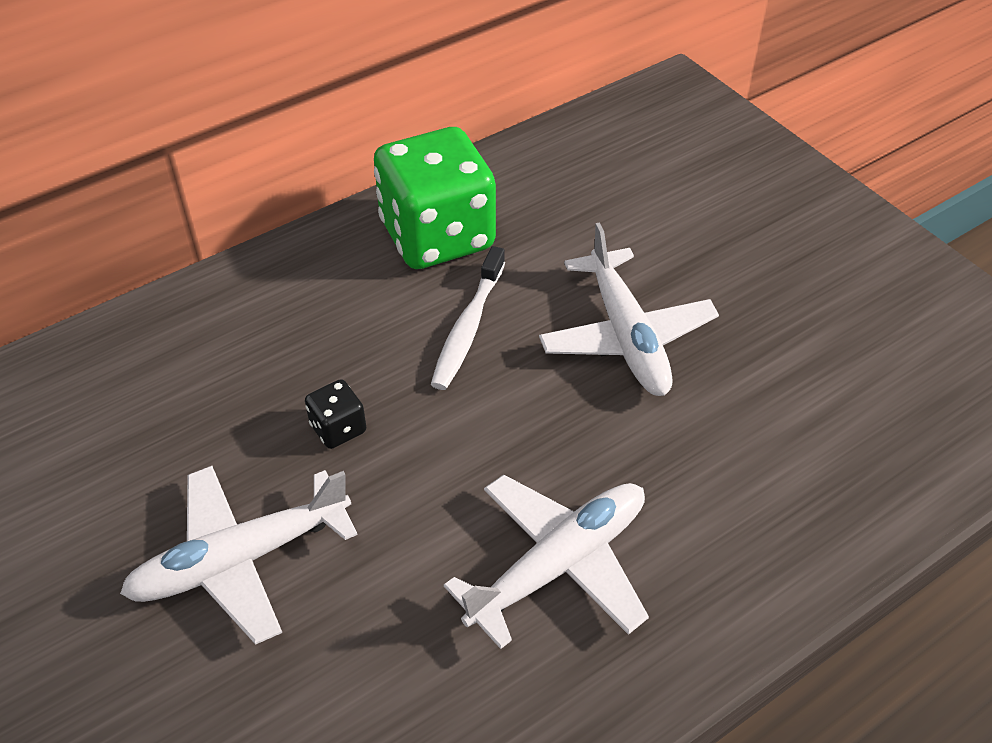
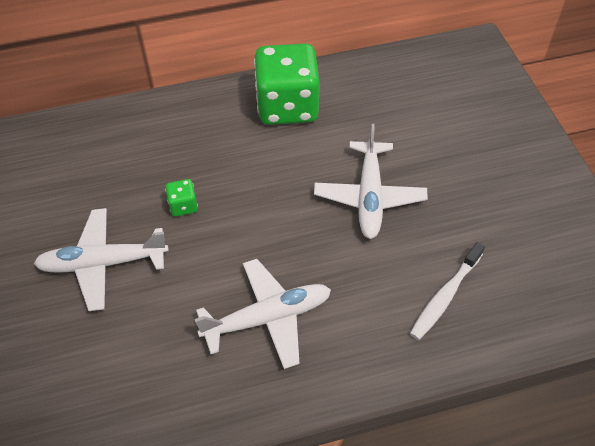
camera: 20 degrees right, 5 degrees up
(338, 428) = (183, 206): black dice -> green dice
(468, 327) = (280, 167): white toothbrush -> white toothbrush (445, 296)

